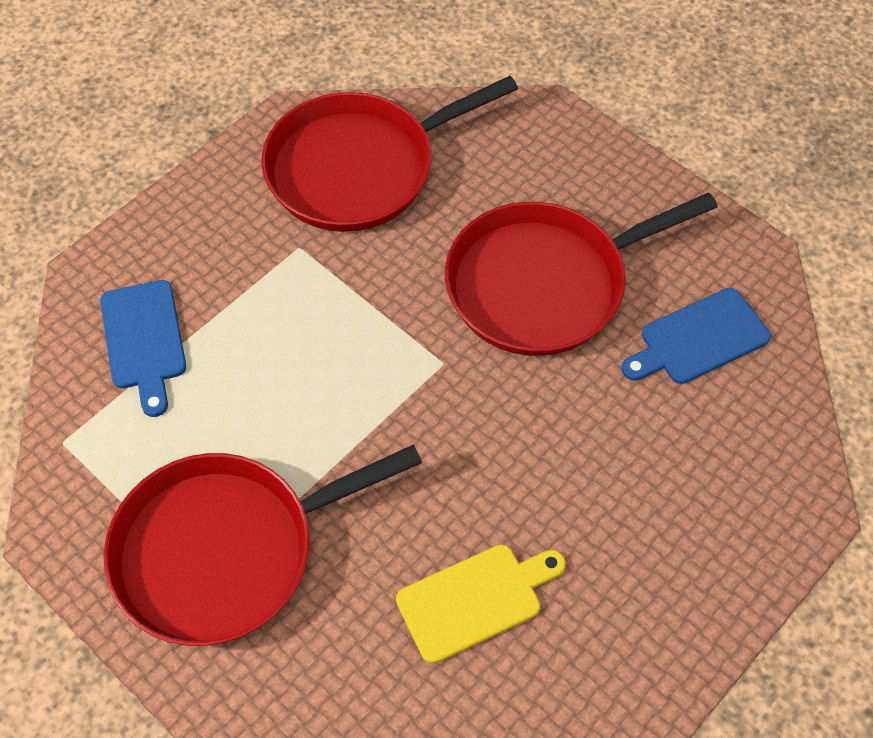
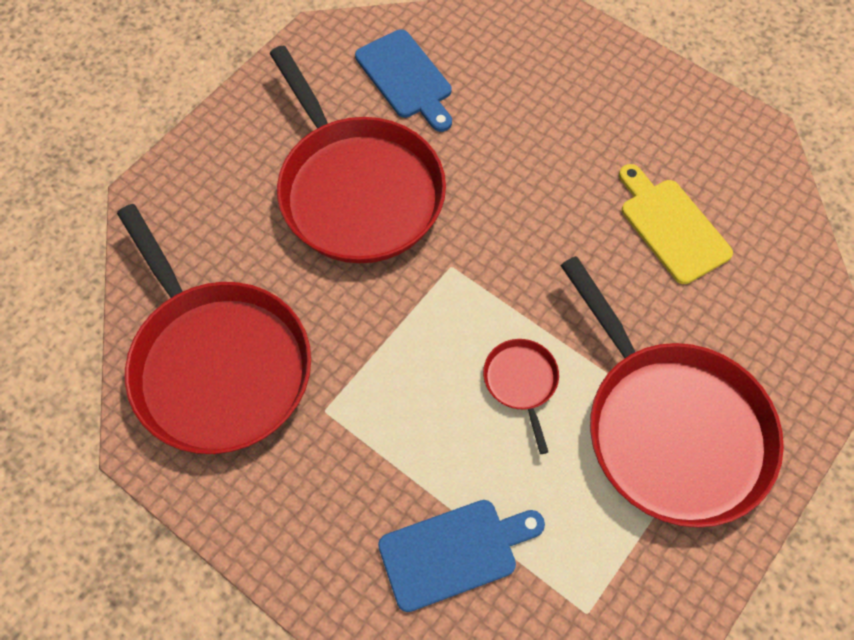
camera: 95 degrees left, 5 degrees up
(301, 414) = (521, 382): none -> red pan

